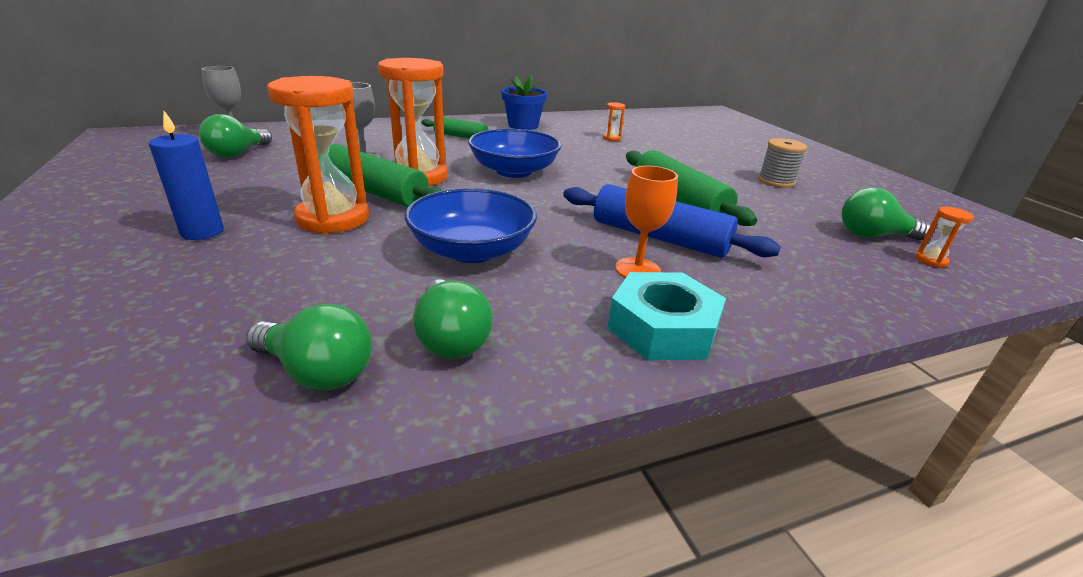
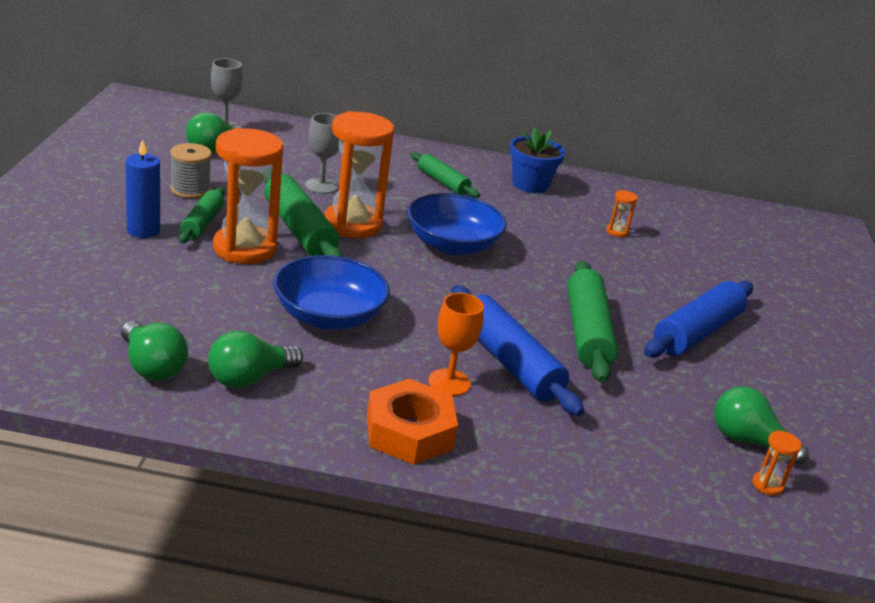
camera: 25 degrees right, 0 degrees up
(269, 209) = (202, 223): none -> green rolling pin
(451, 338) = (249, 378): green light bulb -> green light bulb turned 45 degrees clockwise
(662, 328) = (409, 432): turquoise nut -> orange nut
(739, 180) = (697, 332): none -> blue rolling pin
(776, 181) = (742, 348): grey spool -> grey spool (190, 190)

